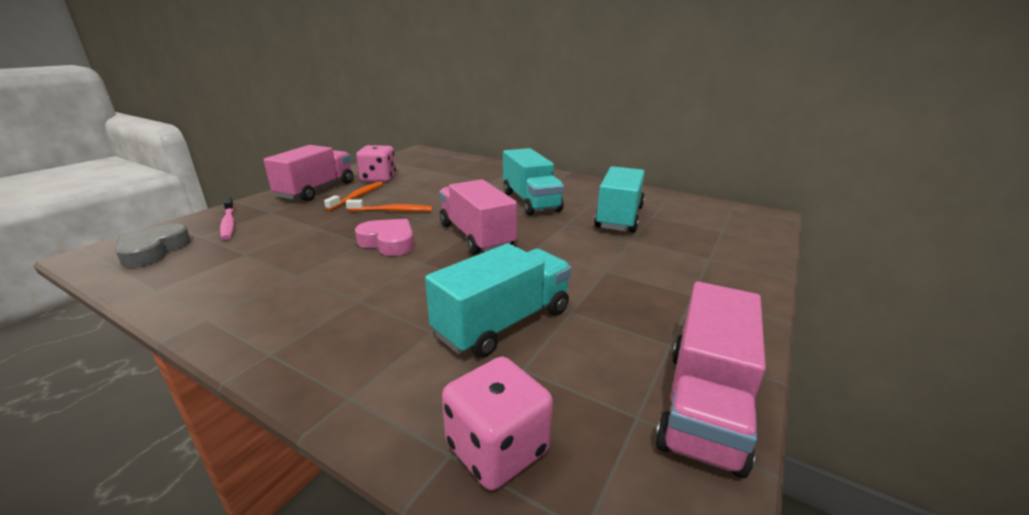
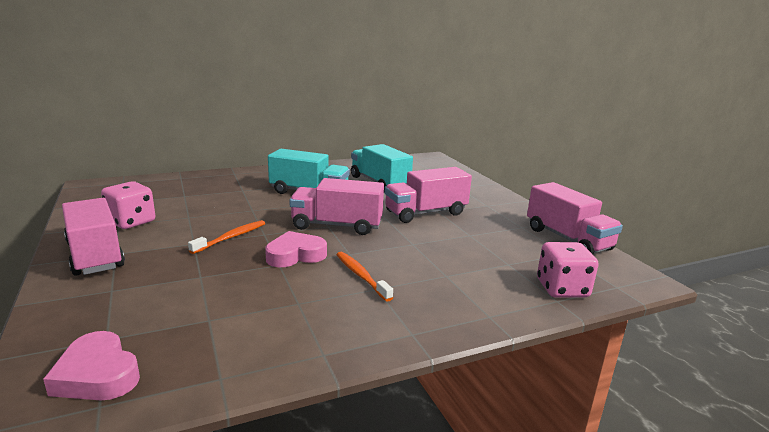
camera: 55 degrees left, 5 degrees down
(153, 251) = (97, 374): grey heart -> pink heart
(229, 223) = (99, 318): pink toothbrush -> none
(357, 196) = (162, 242): orange toothbrush -> orange toothbrush (361, 276)
(503, 322) = (461, 254): turquoise truck -> none
(586, 265) = (425, 213): none -> pink truck

